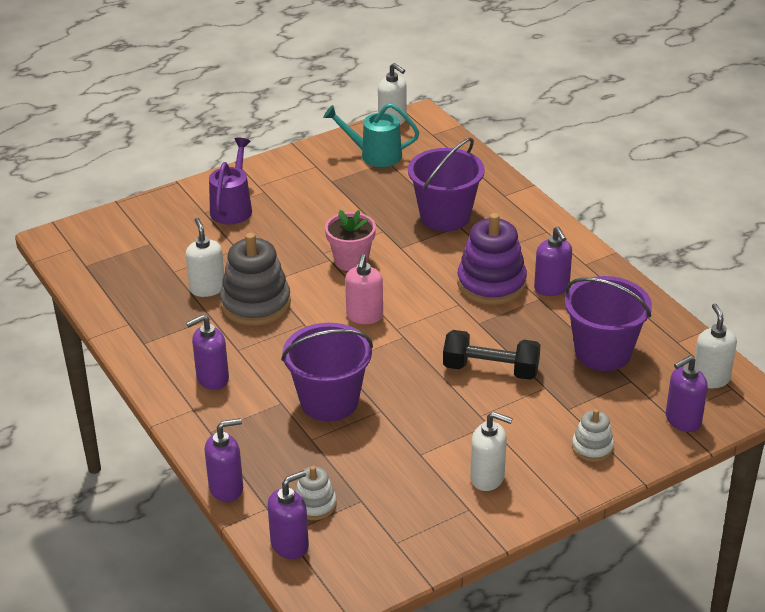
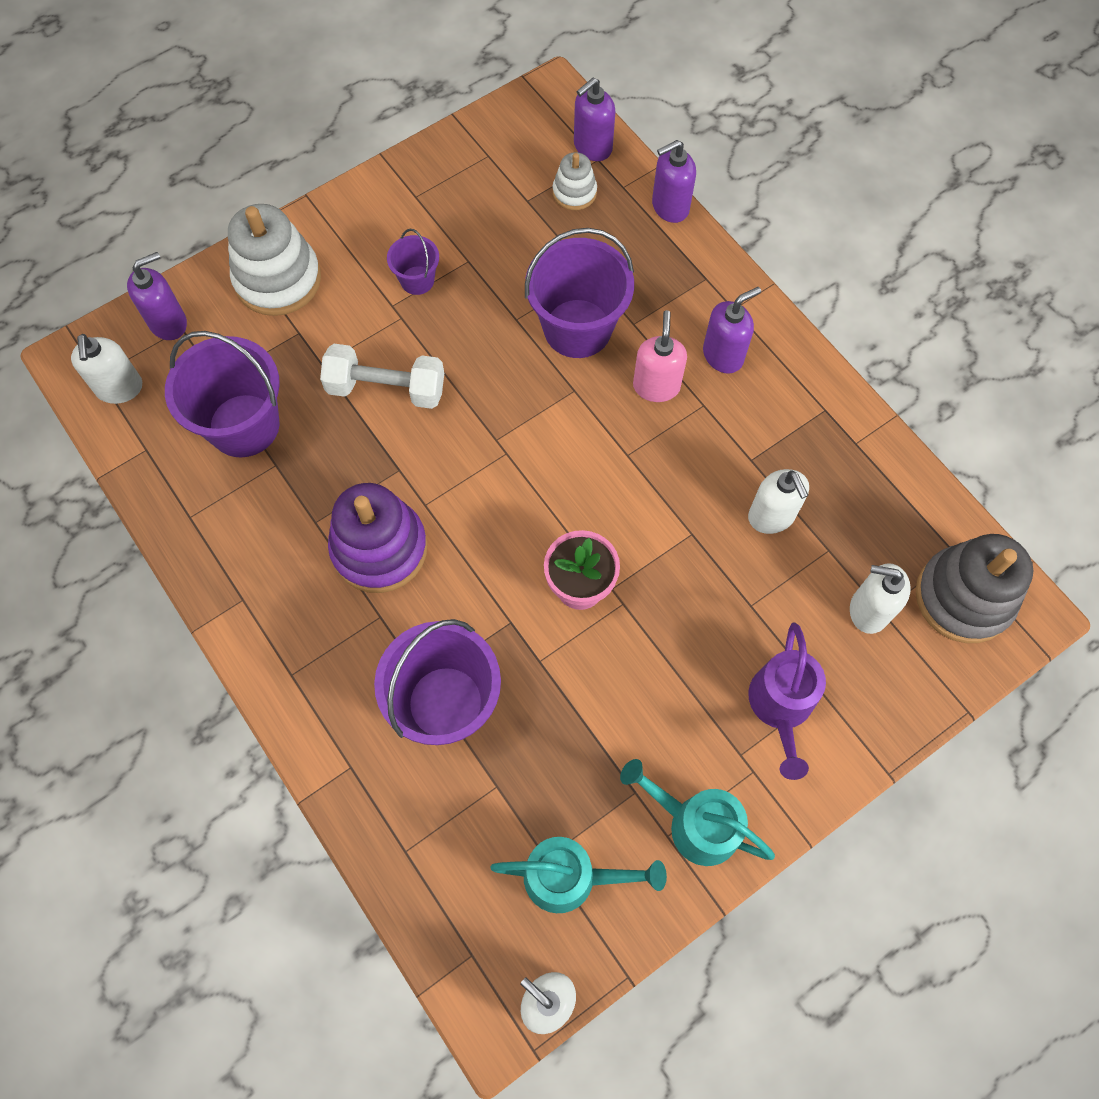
camera: 175 degrees right, 30 degrees up
(256, 304) = (698, 489): grey stacking toy -> grey stacking toy (963, 597)
(299, 169) = (694, 824): none -> turquoise watering can
(364, 316) = (550, 474): pink soap dispenser -> pink soap dispenser (656, 386)
(466, 441) = (417, 280): none -> purple bucket
(487, 478) = (395, 234): white soap dispenser -> white soap dispenser (868, 610)
(490, 369) = (386, 388): black dumbbell -> white dumbbell
(551, 288) = (296, 544): purple soap dispenser -> none
(592, 447) = (278, 279): white stacking toy -> white stacking toy, size x1.89

